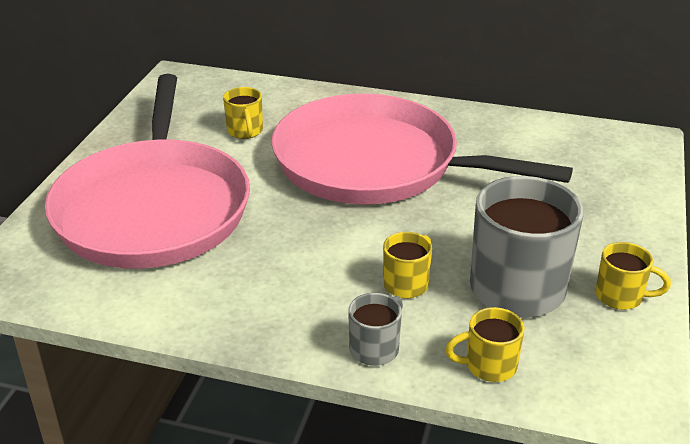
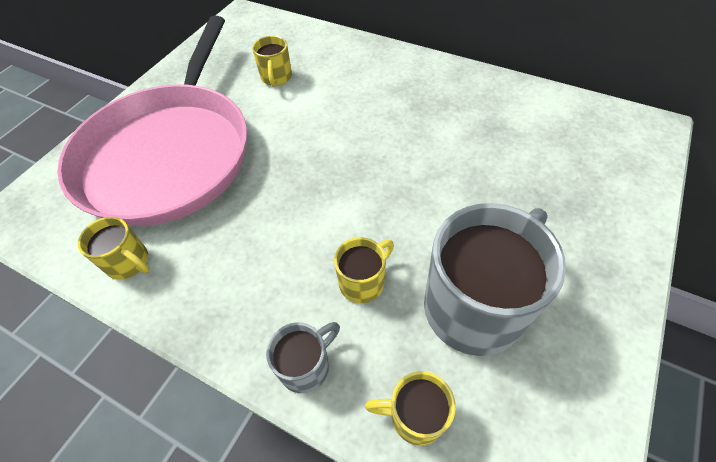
camera: 15 degrees right, 20 degrees up
(375, 164) = (377, 127): pink pan -> none
(621, 296) = (584, 339): yellow mug -> yellow mug (129, 262)

